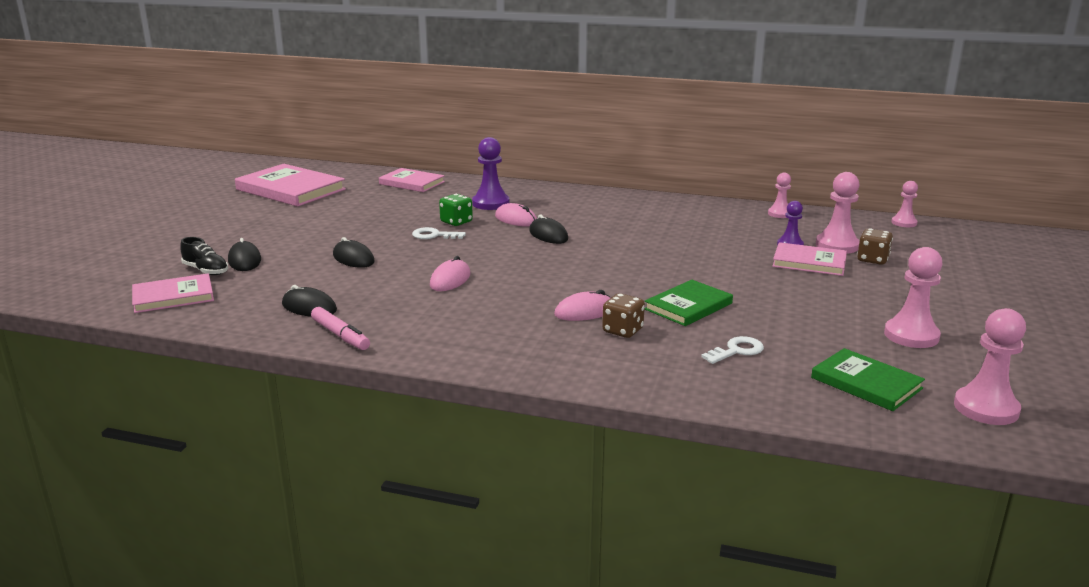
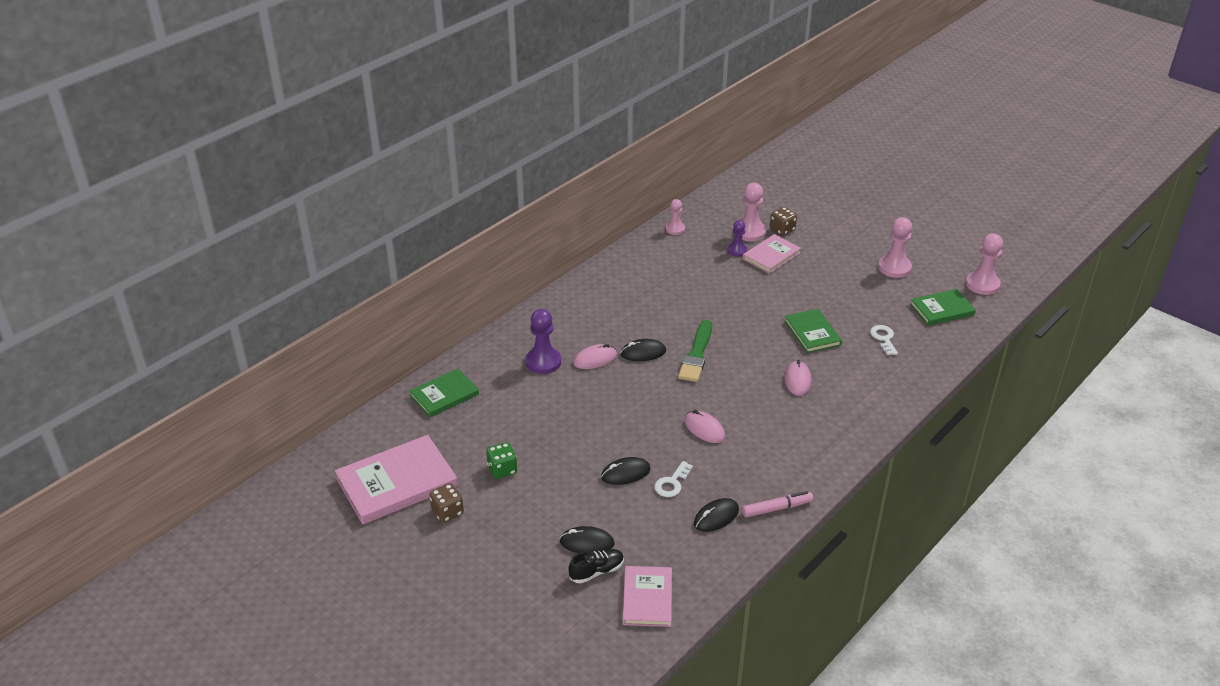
camera: 65 degrees left, 15 degrees up
(412, 183) = (444, 395): pink book -> green book
(434, 235) = (601, 415): white key -> white key (672, 483)
(456, 222) = (577, 394): green dice -> green dice (502, 470)
(573, 257) = (696, 354): none -> green brush
(622, 331) = (834, 373): brown dice -> brown dice (447, 512)
(904, 223) = (728, 188): pink pawn -> none

